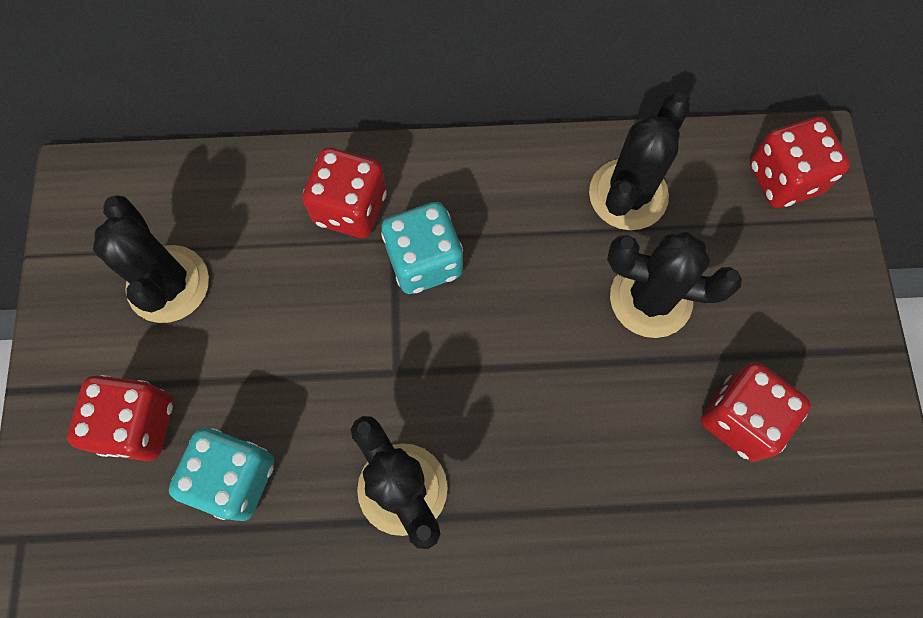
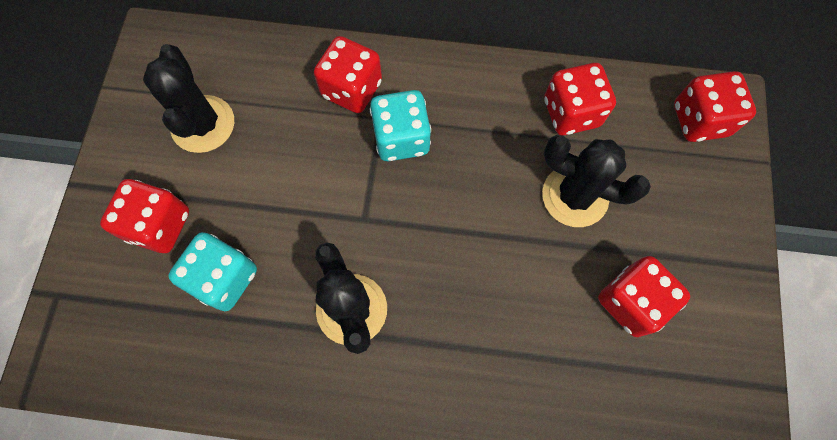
camera: 10 degrees right, 0 degrees up
(628, 194) = (571, 113): black cactus -> red dice

